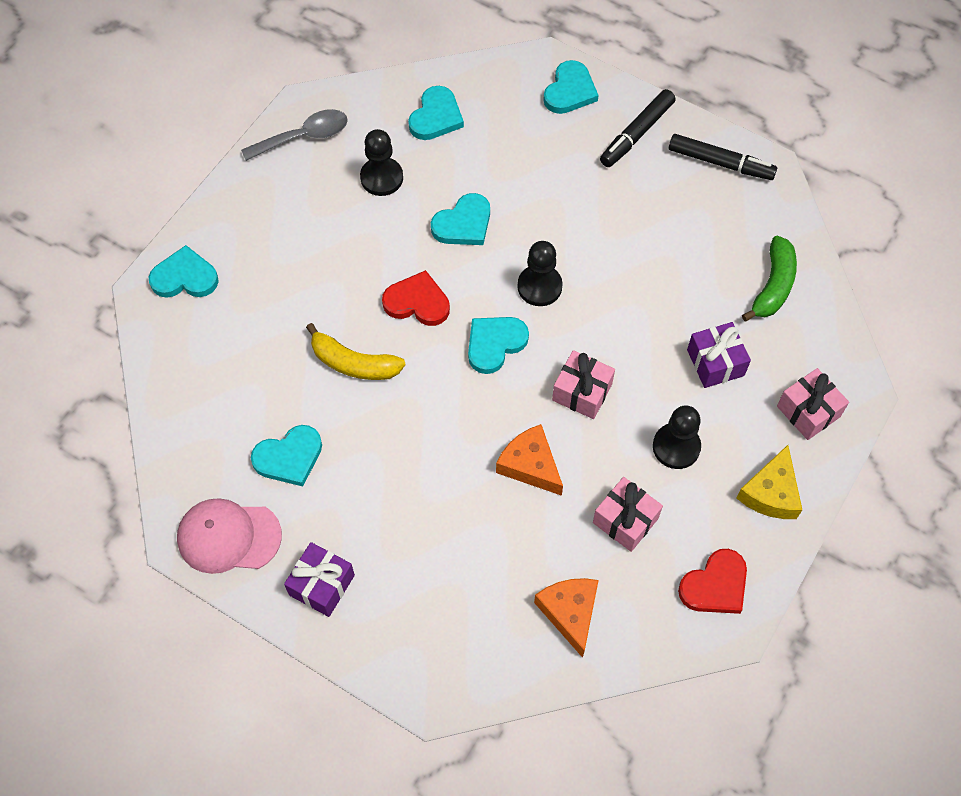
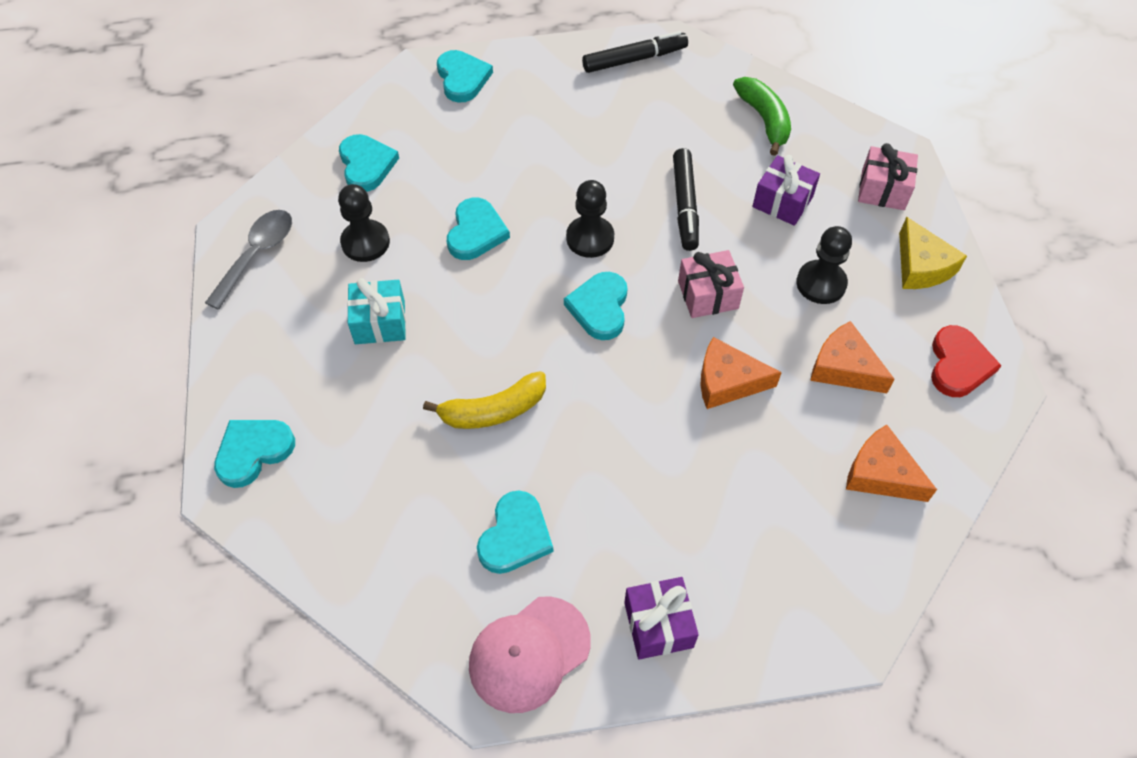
camera: 40 degrees left, 5 degrees down
(338, 245) = (380, 322): none -> turquoise gift
(417, 302) = (499, 320): red heart -> none
(625, 520) = (844, 367): pink gift -> orange cheese
(637, 134) = (549, 77): black marker -> black marker (685, 205)

